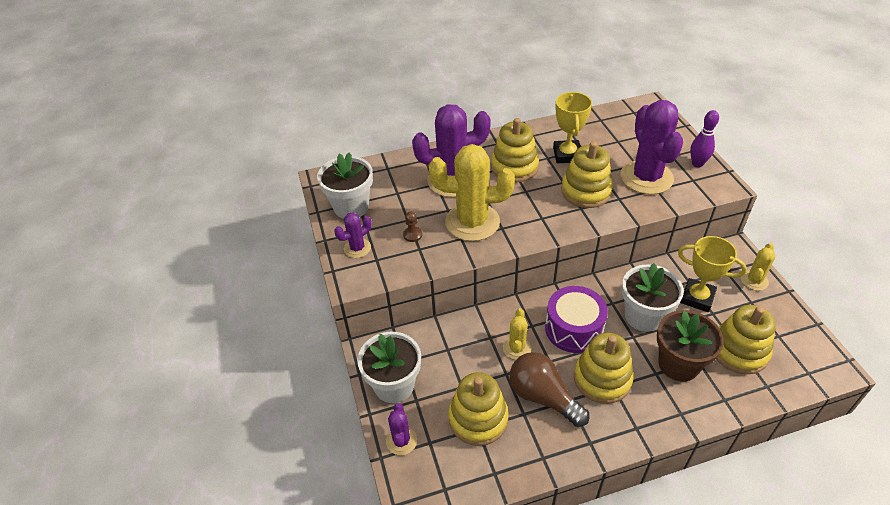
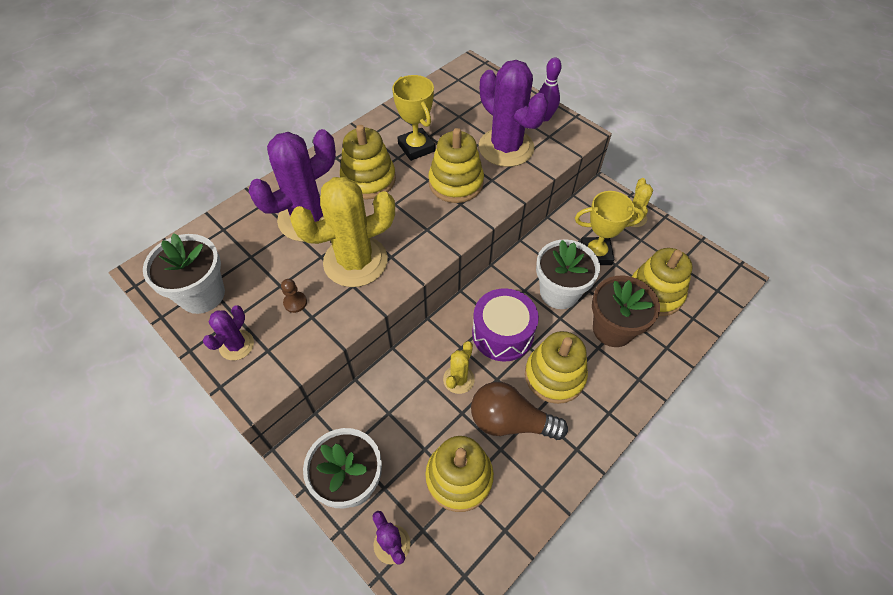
camera: 30 degrees left, 10 degrees up
(517, 348) = (458, 379): yellow cactus -> yellow cactus turned 45 degrees clockwise

